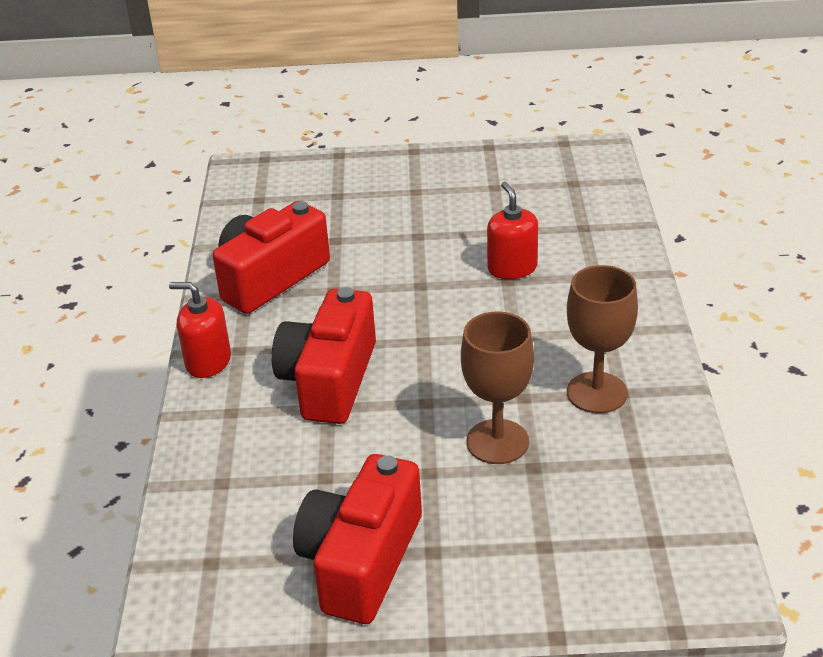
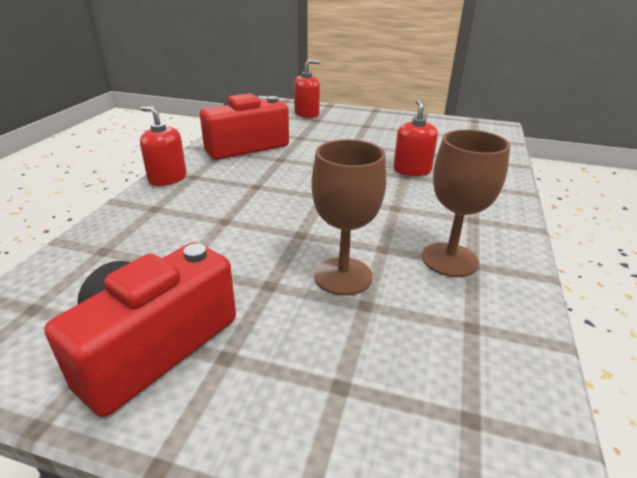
camera: 15 degrees right, 5 degrees down
(316, 185) = (306, 114): none -> red soap dispenser
(329, 380) = (238, 205): red camera -> none

